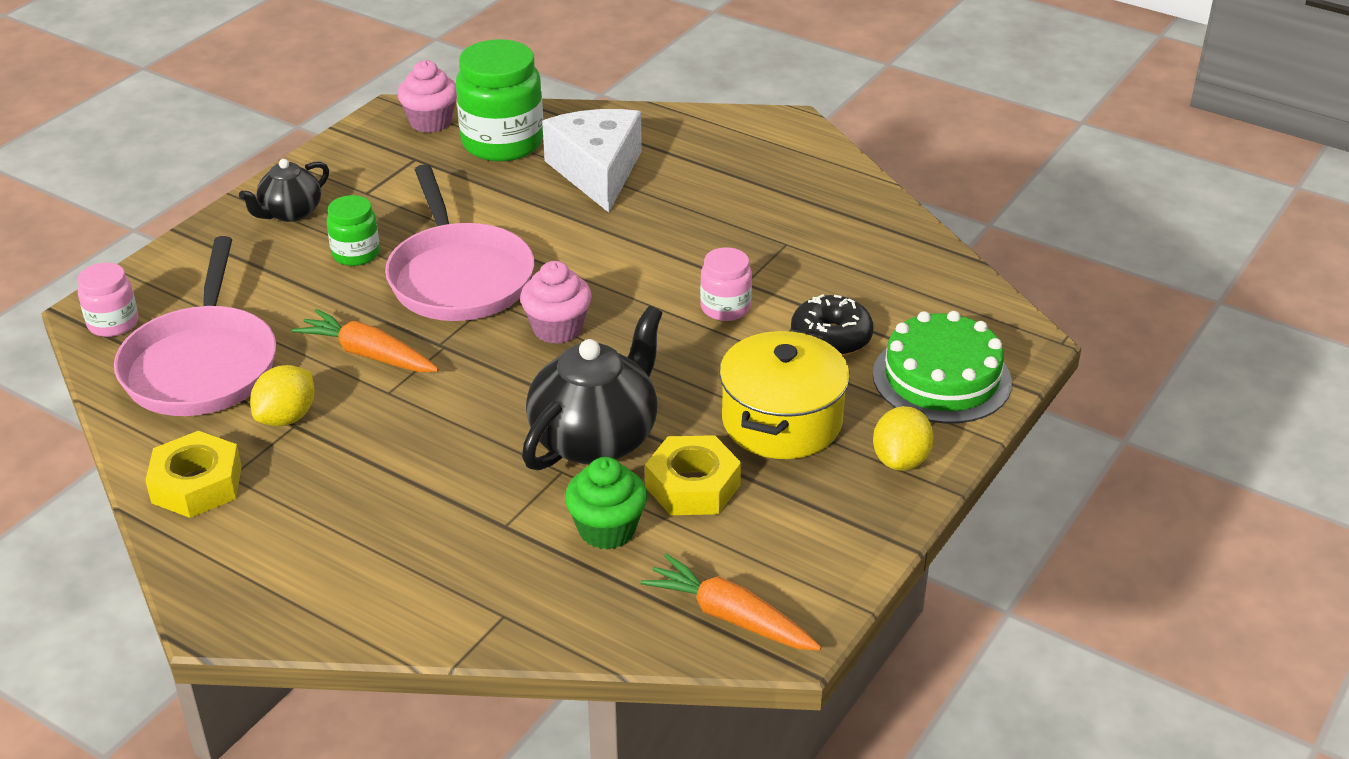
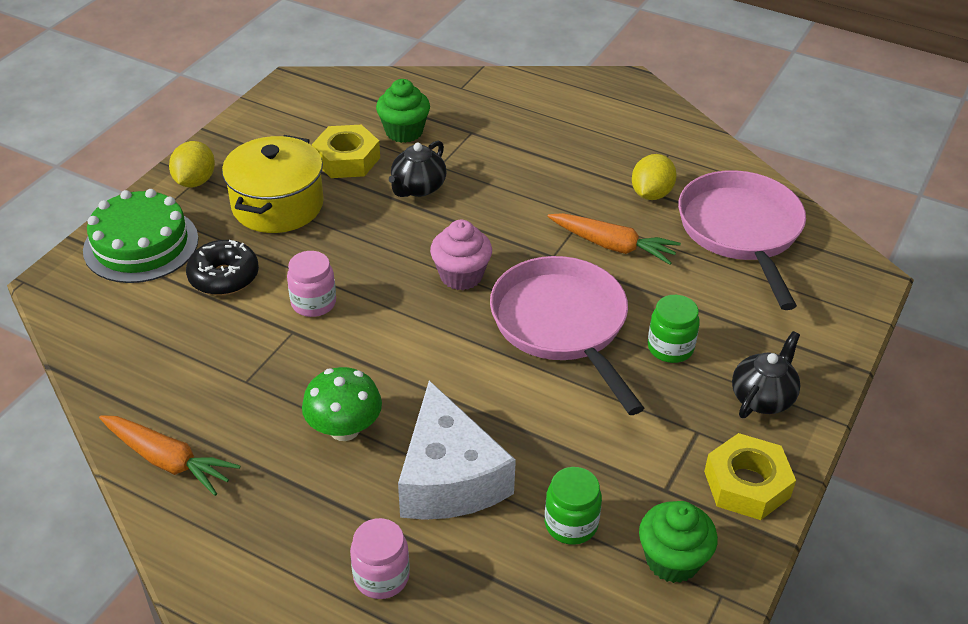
camera: 175 degrees right, 5 degrees up
(113, 323) = (841, 265): pink jar -> pink jar (381, 577)
(197, 485) = (687, 148): yellow nut -> yellow nut (746, 484)
(430, 122) = (672, 560): pink cupcake -> green cupcake
(502, 143) = (571, 524): green jar -> green jar, size x0.53
(595, 438) = (418, 188): black teapot -> black teapot, size x0.58
(688, 205) = (344, 429): none -> green mushroom
(730, 617) = (326, 91): orange carrot -> orange carrot (168, 461)

